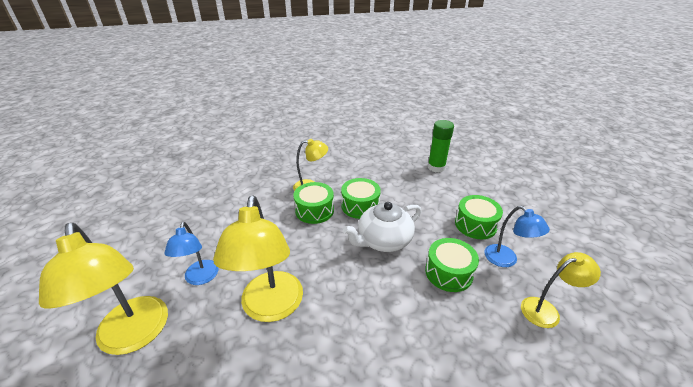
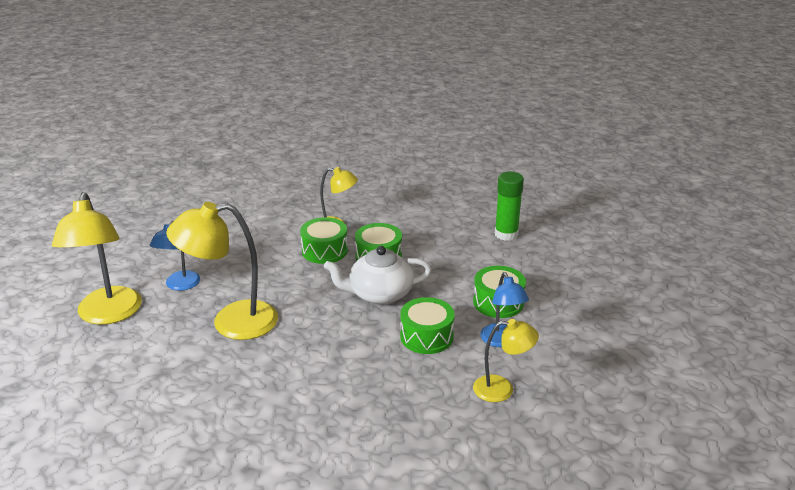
camera: 20 degrees right, 5 degrees down
(271, 308) = (231, 322): yellow lamp -> yellow lamp turned 60 degrees clockwise

